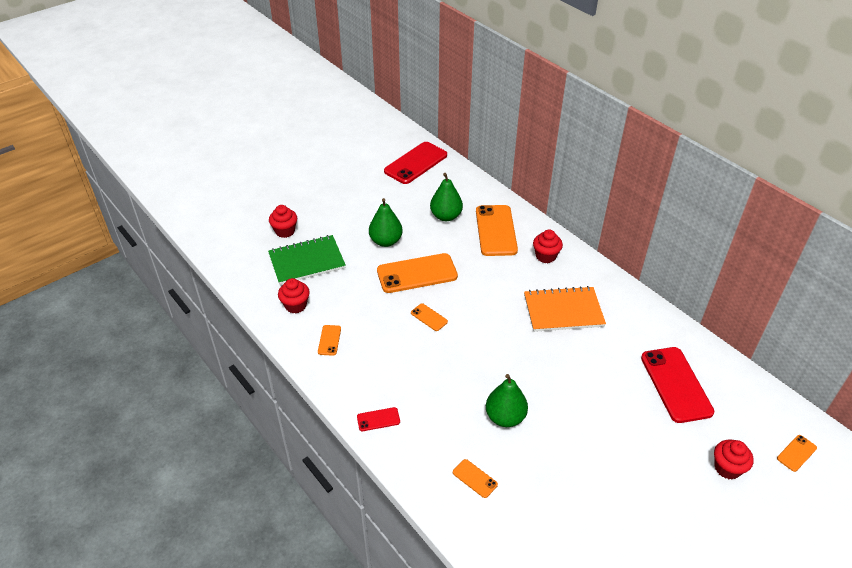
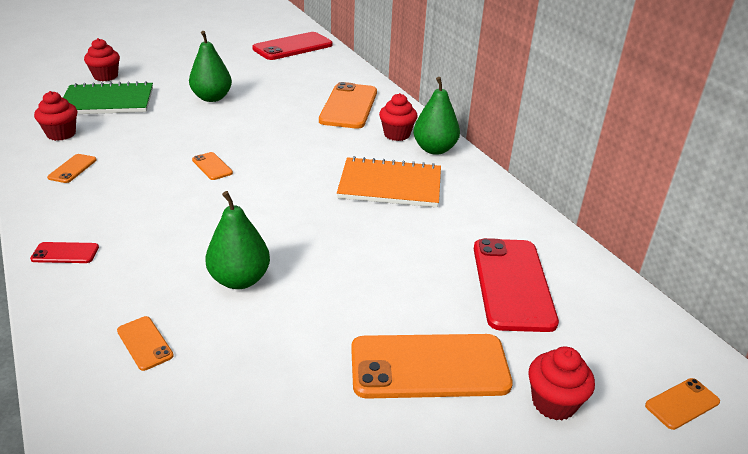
camera: 10 degrees right, 10 degrees down
(417, 273) = (227, 128): orange phone -> orange phone (429, 366)
(446, 216) = (297, 88): green pear -> green pear (434, 149)

